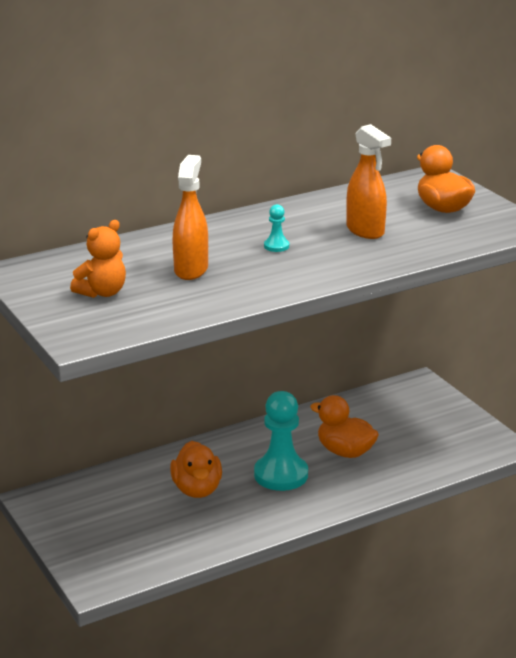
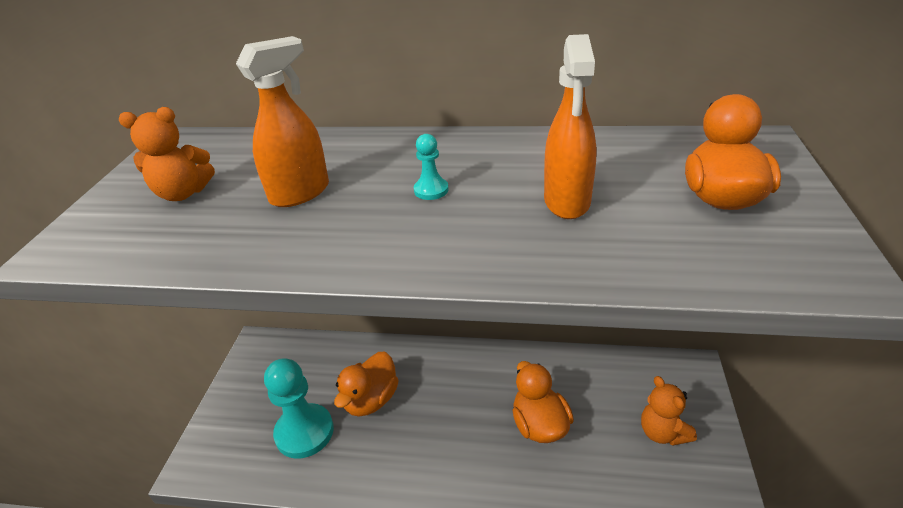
camera: 40 degrees right, 10 degrees up
(281, 475) = (454, 422): turquoise pawn -> turquoise pawn (304, 432)
(430, 423) = (662, 432): none -> orange teddy bear

